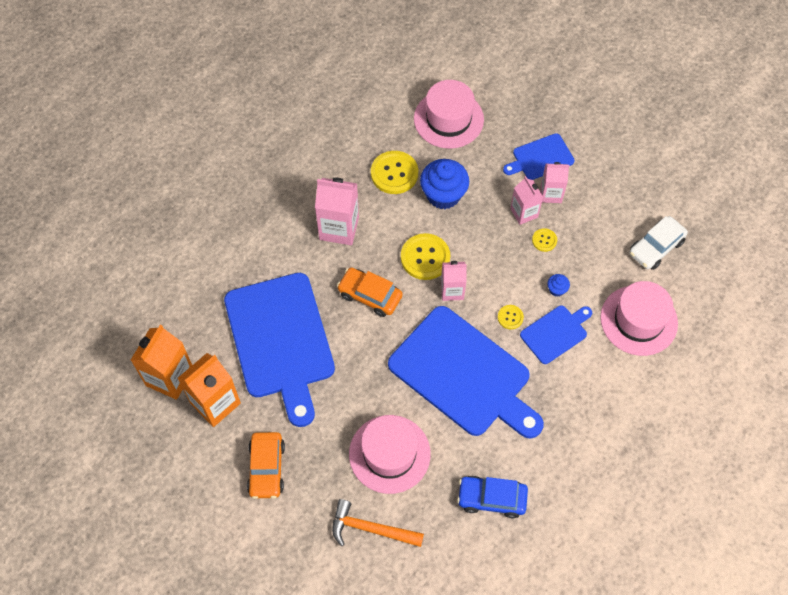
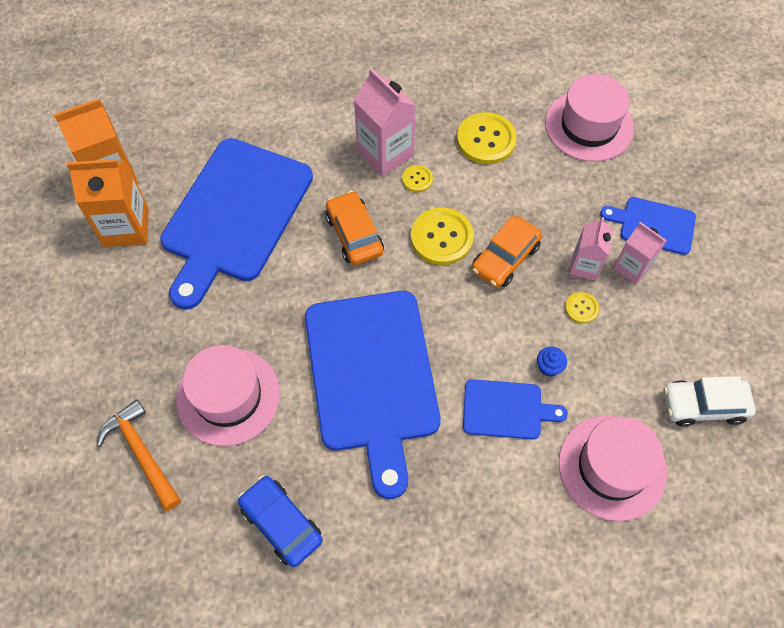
camera: 40 degrees right, 0 degrees up
(266, 468) = (110, 319): orange car -> orange car (505, 258)
(443, 195) = (516, 192): blue cupcake -> none
(452, 290) = (438, 288): pink carton -> none
(510, 317) = (473, 358): yellow button -> yellow button (417, 179)

